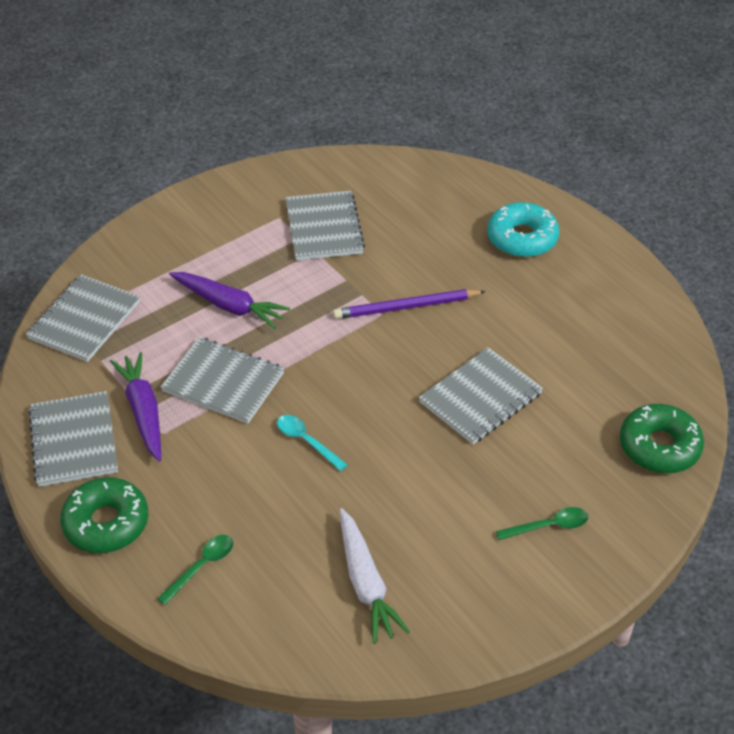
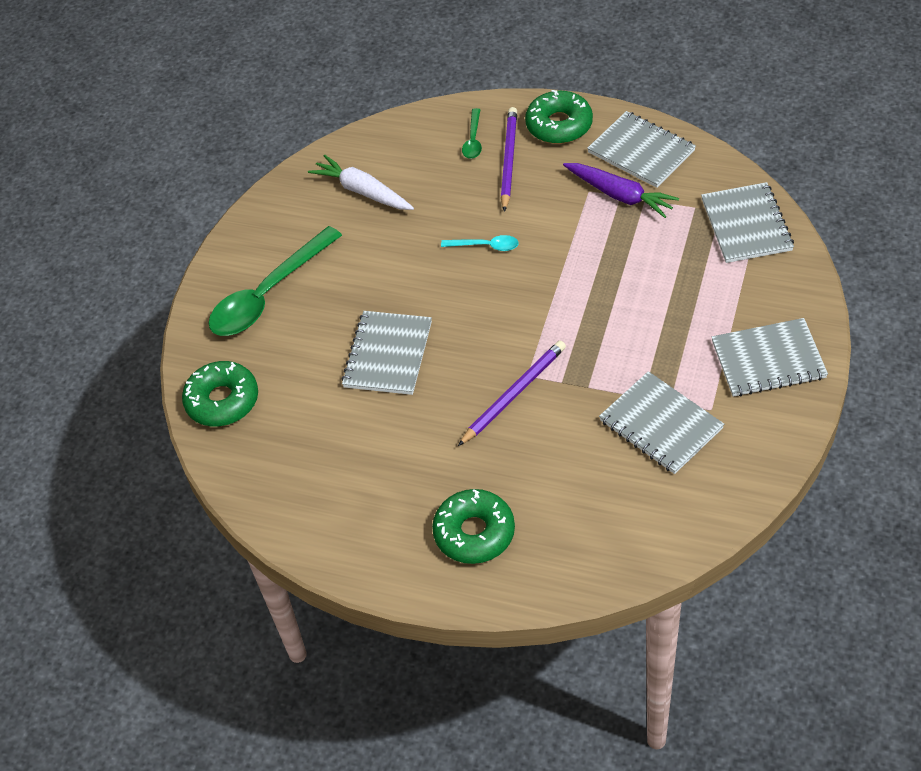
camera: 150 degrees right, 5 degrees up
(194, 517) = (508, 160): none -> purple pencil
(223, 382) = (589, 247): grey notebook -> grey notebook (768, 360)
(229, 306) = (654, 304): purple carrot -> none
(522, 238) = (474, 533): turquoise donut -> green donut
(548, 526) = (268, 294): green spoon -> green spoon, size x2.21

